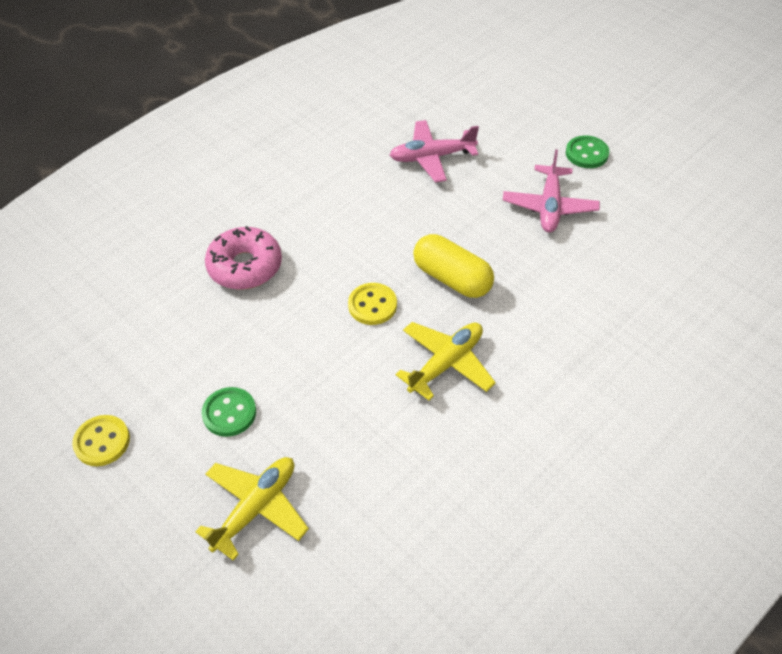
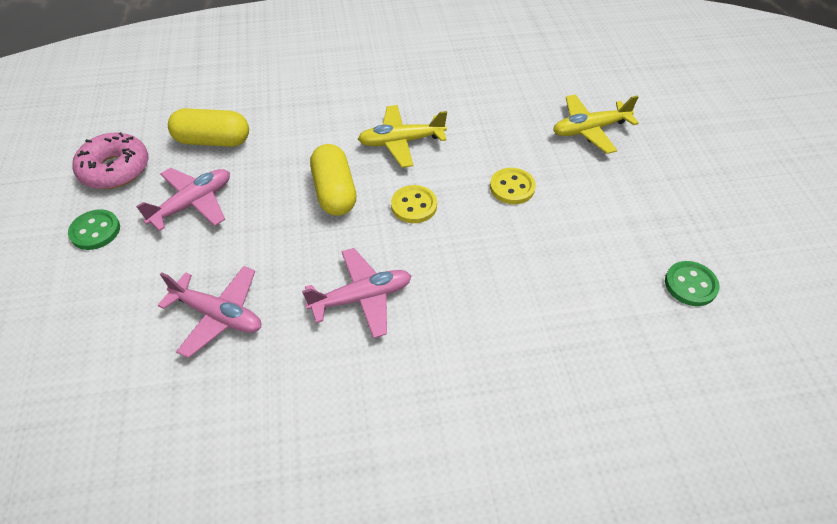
camera: 145 degrees left, 0 degrees up
(102, 442) = (686, 218): yellow button -> yellow button (512, 187)
(229, 413) = (577, 189): green button -> green button (690, 285)
(245, 266) = (494, 301): pink donut -> pink donut (115, 169)
(346, 216) = (361, 298): none -> pink plane
(613, 261) = (213, 141): none -> yellow capsule

